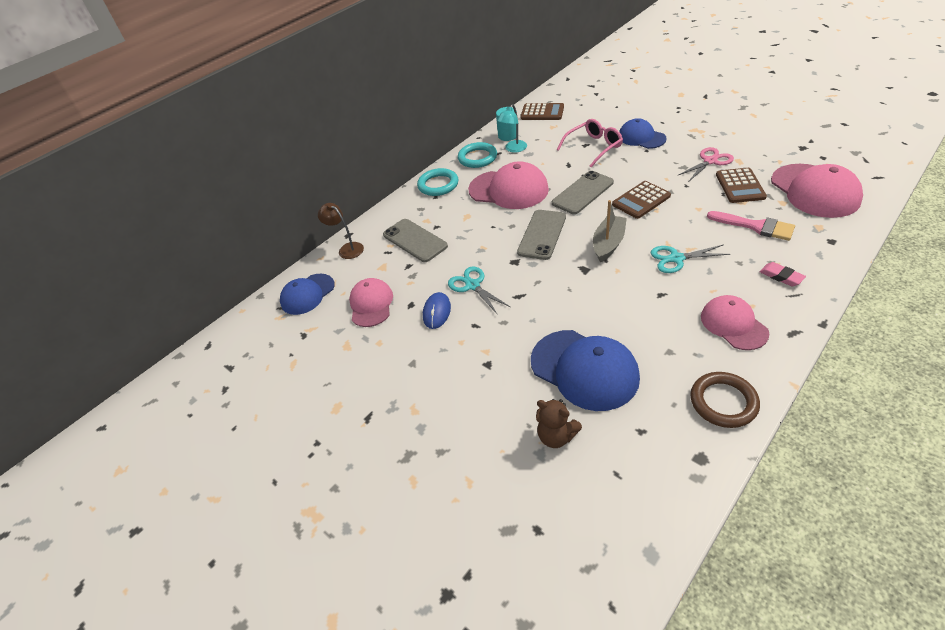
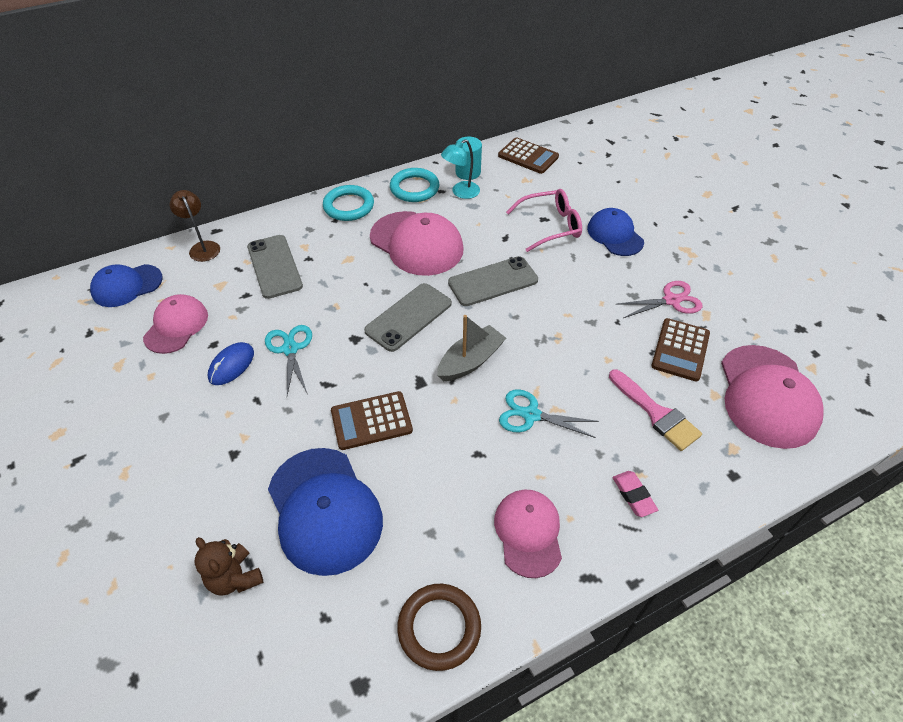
camera: 15 degrees right, 5 degrees up
(641, 200) = (550, 319): brown calculator -> brown calculator (371, 421)

